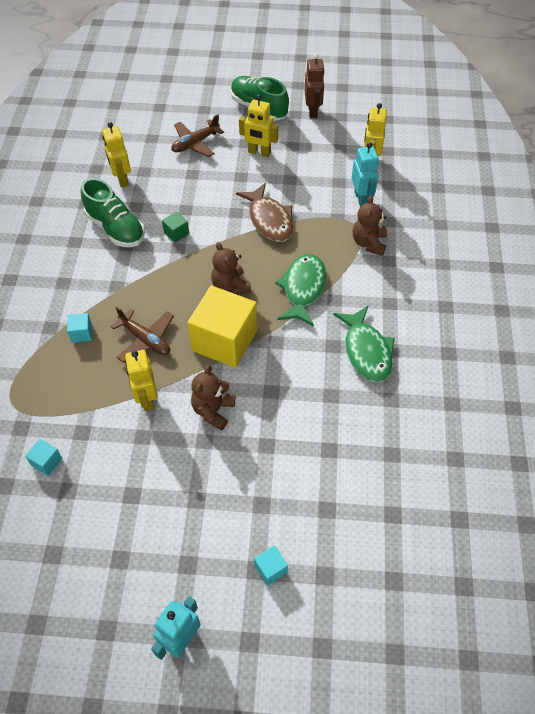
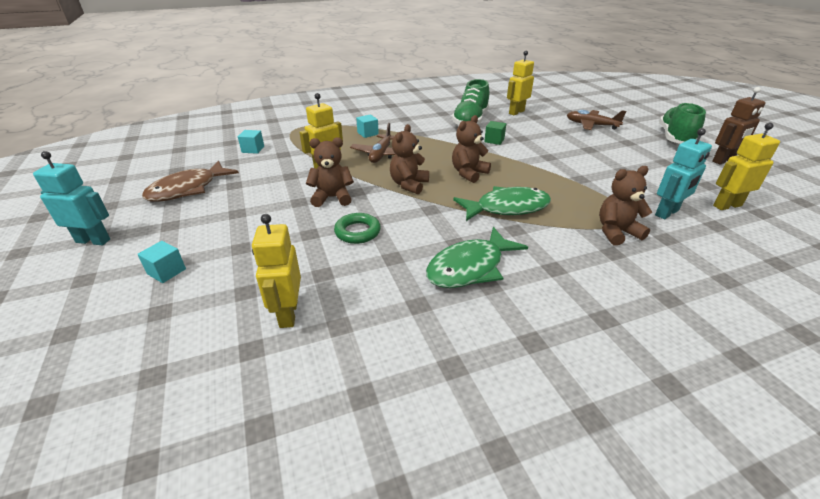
camera: 65 degrees right, 20 degrees down
(224, 341) = (409, 185): yellow cube -> brown teddy bear
(259, 152) = (628, 150): yellow robot -> yellow robot (288, 314)
(269, 220) = (563, 172): brown fish -> brown fish (188, 189)
(283, 408) = (357, 232): none -> green ring

